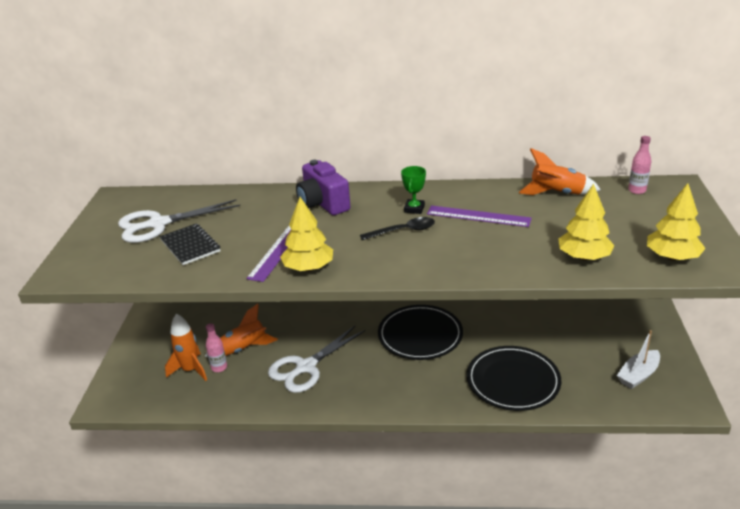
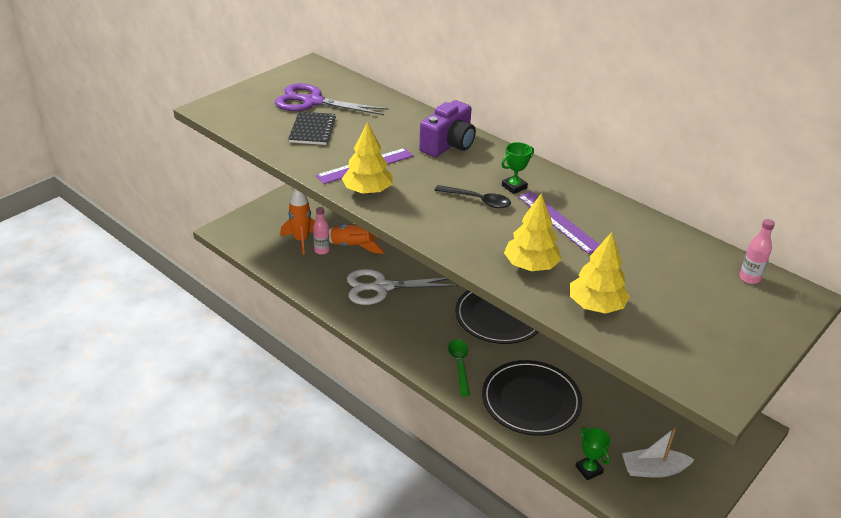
camera: 35 degrees right, 5 degrees up
(158, 224) = (313, 102): white scissors -> purple scissors
(323, 203) = (448, 145): purple camera -> purple camera turned 150 degrees counterclockwise
(435, 388) = (459, 365): none -> green spoon
(557, 193) = (662, 239): orange rocket -> none
(604, 403) = (589, 469): none -> green trophy
(672, 257) = (679, 353): yellow tree -> yellow tree (531, 265)

